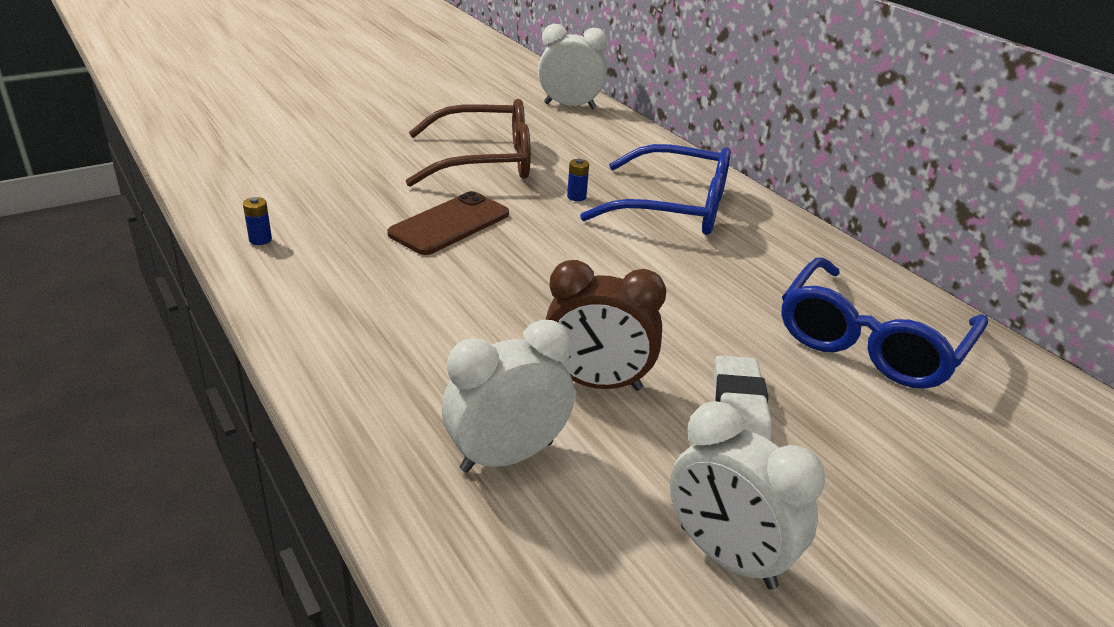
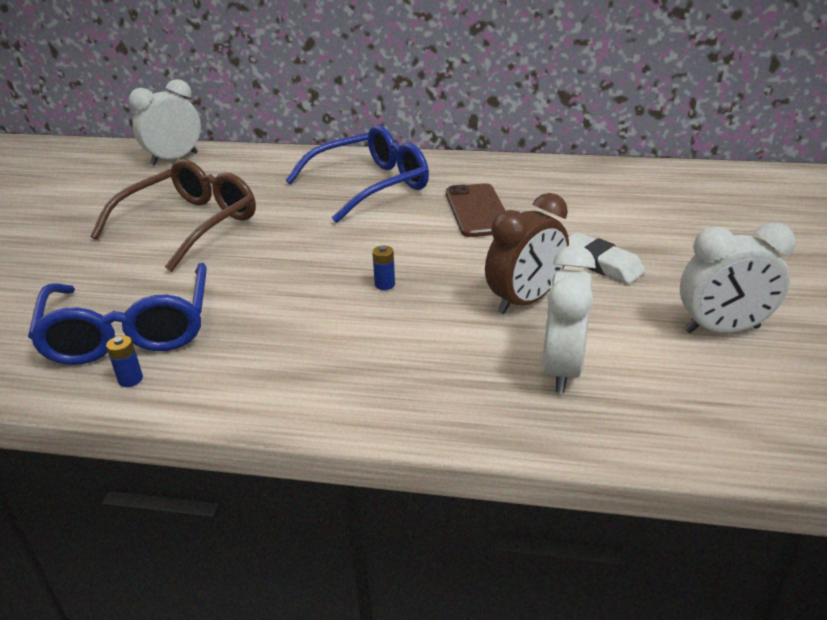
camera: 45 degrees left, 0 degrees up
(450, 224) = (255, 277): brown phone -> brown phone (478, 211)
(576, 197) = (301, 212): blue battery -> blue battery (384, 284)
(871, 341) = (586, 195): blue glasses -> blue glasses (130, 329)

